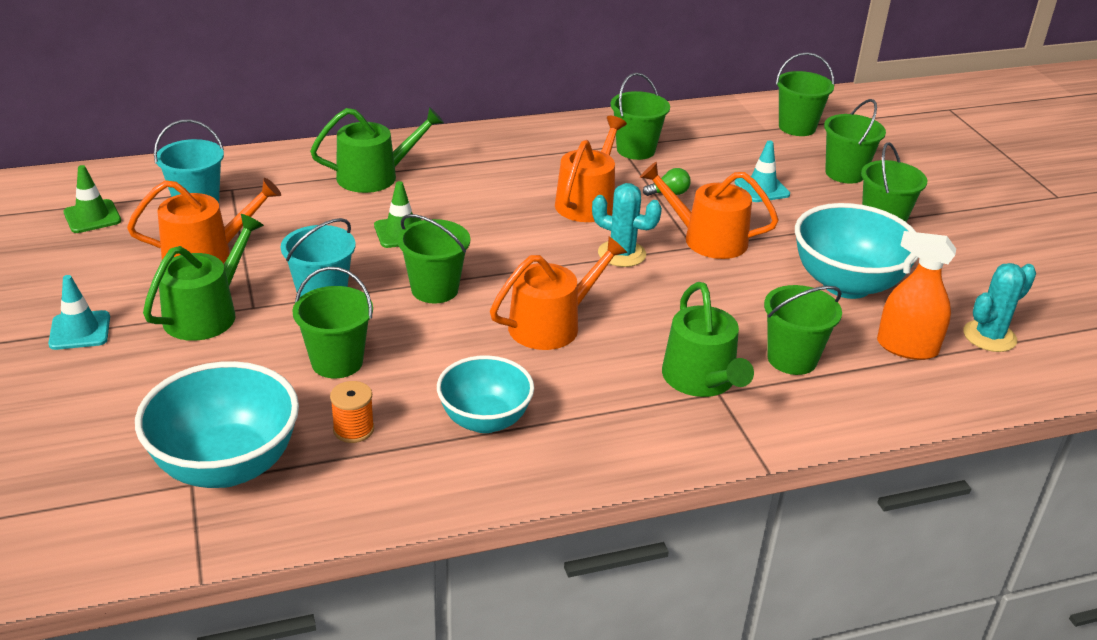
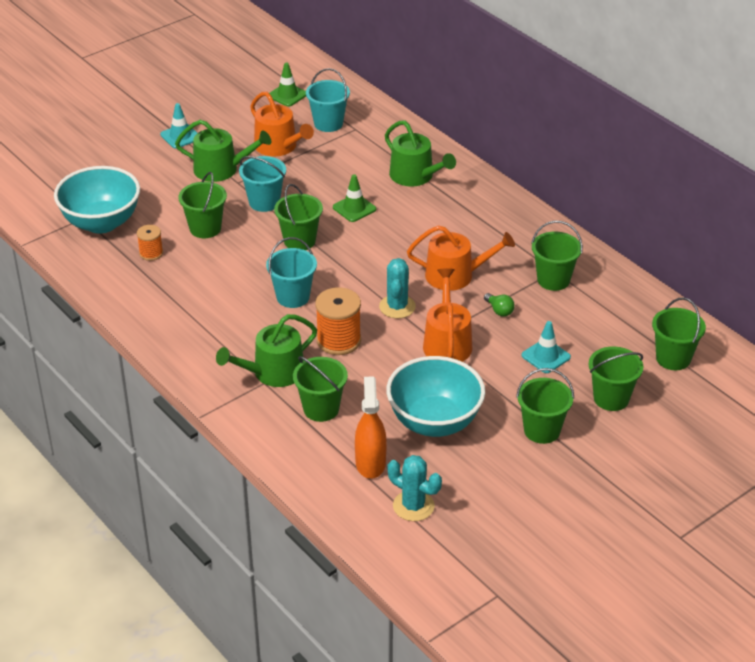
camera: 70 degrees right, 5 degrees up
(485, 420) = (184, 296): turquoise bowl -> none
(551, 324) = (293, 297): orange watering can -> turquoise bucket
(663, 312) = (338, 340): none -> orange spool

